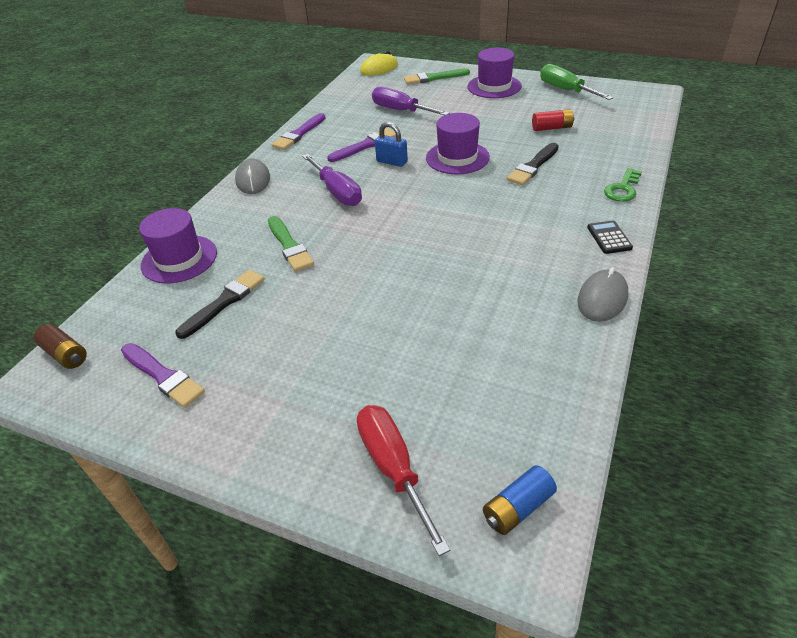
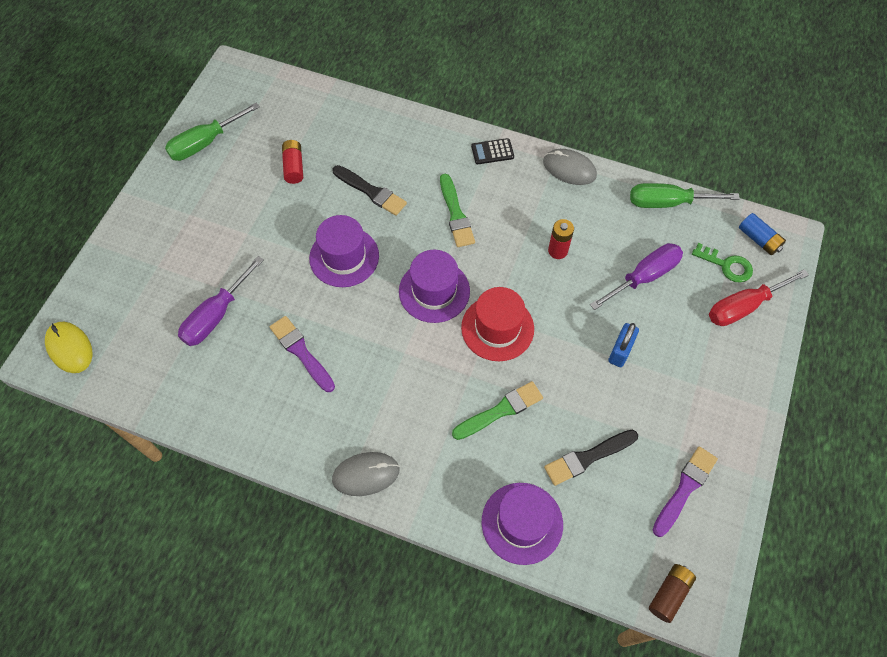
camera: 95 degrees left, 20 degrees up
(224, 302) = (588, 457): black brush -> black brush turned 60 degrees counterclockwise
(299, 134) = (256, 436): purple brush -> none
(337, 192) = (402, 374): purple screwdriver -> purple screwdriver (644, 277)
(378, 243) = (497, 328): none -> red hat
(392, 162) = (344, 321): blue padlock -> blue padlock (620, 351)
(433, 78) = (126, 278): green brush -> green brush (456, 214)
(475, 286) = (558, 251): none -> red battery
(494, 86) = (174, 211): purple hat -> purple hat (434, 291)
(569, 394) = (667, 202): none -> green screwdriver
(623, 189) = (419, 129): green key -> green key (726, 265)

